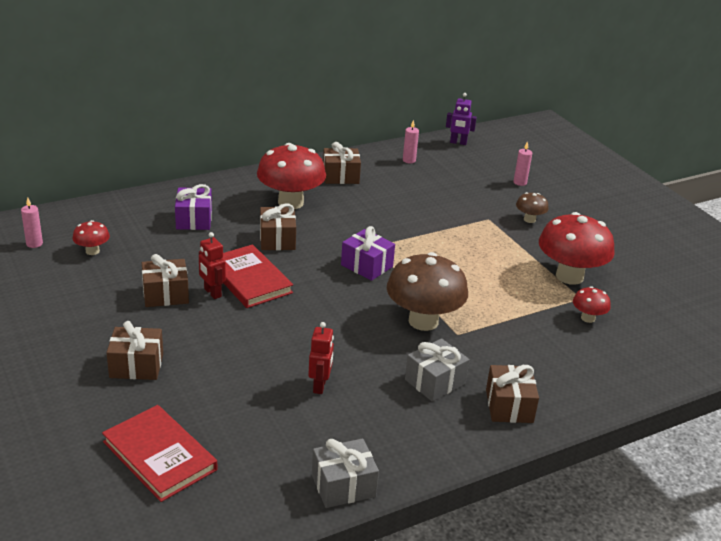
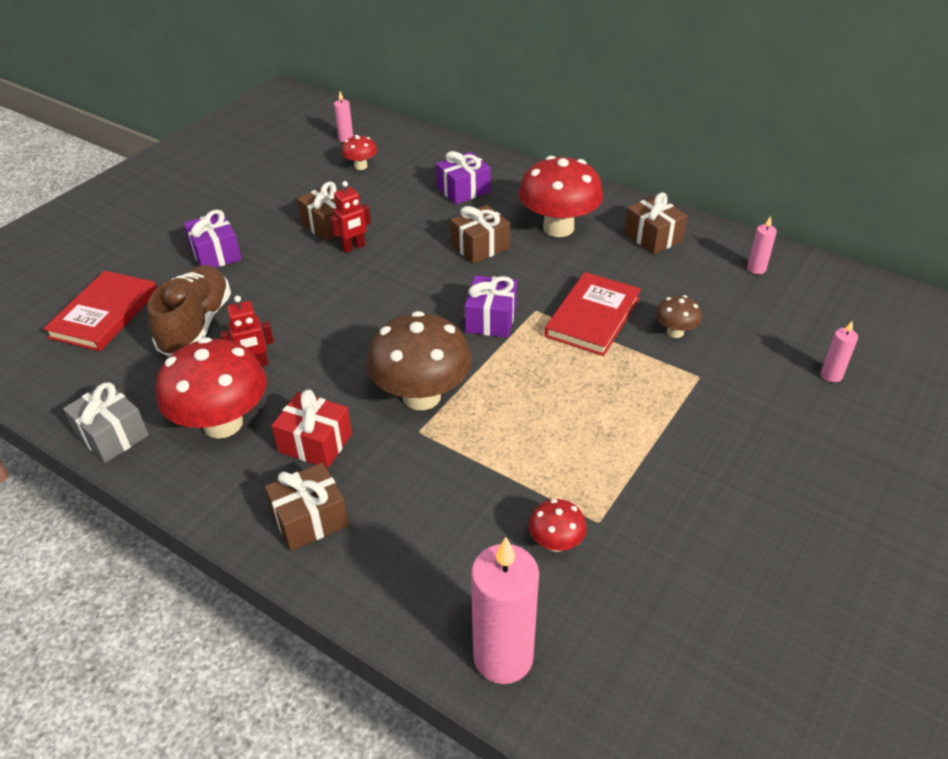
camera: 65 degrees right, 10 degrees up
(136, 366) = (216, 254): brown gift -> purple gift
(212, 293) = (353, 247): red robot -> red robot turned 150 degrees counterclockwise
(235, 403) = (196, 325): none -> brown shoe
(249, 279) = (394, 258): red book -> red book (593, 317)
(435, 382) = (315, 443): grey gift -> red gift
(458, 143) = (859, 290): purple robot -> none
(529, 219) = (743, 414): brown mushroom -> brown mushroom (675, 332)
(569, 276) = (641, 495): red mushroom -> red mushroom (223, 423)
(660, 366) = (503, 657): none -> pink candle

